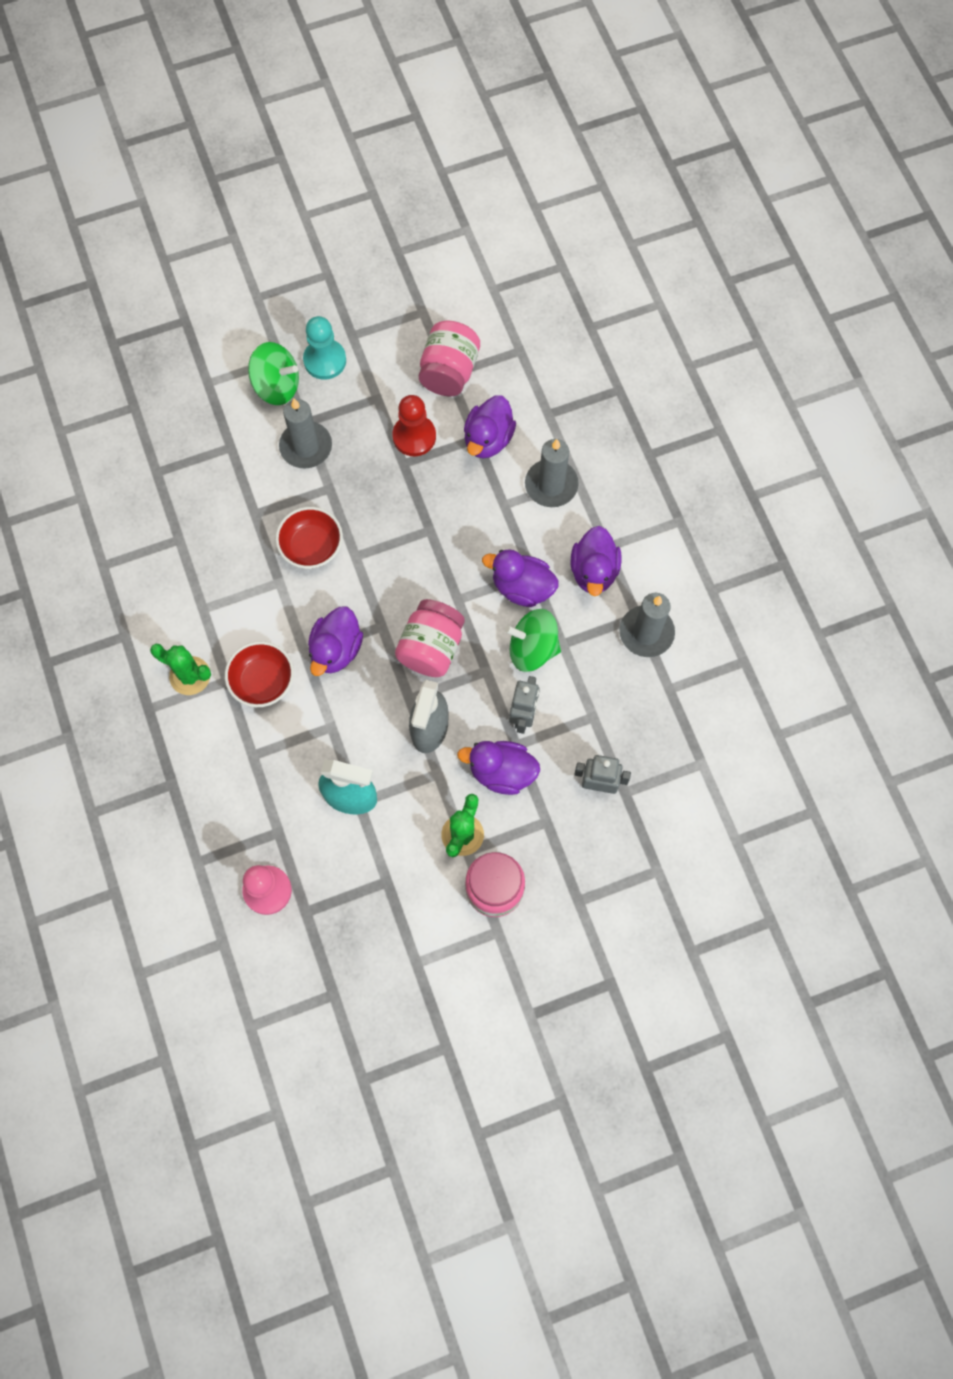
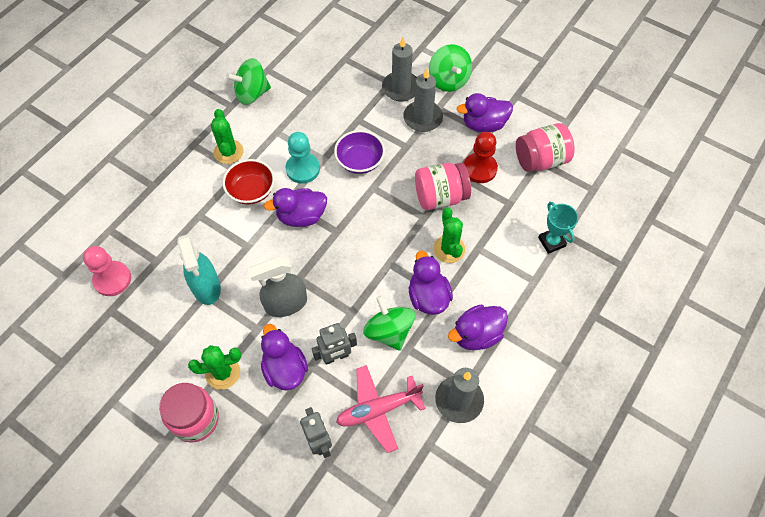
camera: 55 degrees right, 10 degrees down
(125, 603) = (252, 94): none -> green spinning top
(311, 547) = (360, 161): red bowl -> purple bowl
(325, 360) = (487, 93): turquoise pawn -> turquoise pawn (303, 169)
(431, 648) = (343, 269): pink jar -> pink jar (440, 197)
(484, 532) = (449, 249): none -> green cactus
(488, 439) = (515, 210): purple duck -> purple duck (484, 124)
(548, 432) = (551, 242): none -> turquoise trophy
(551, 485) = (516, 268): grey candle -> grey candle (401, 88)
(605, 711) = (378, 409): none -> pink plane

